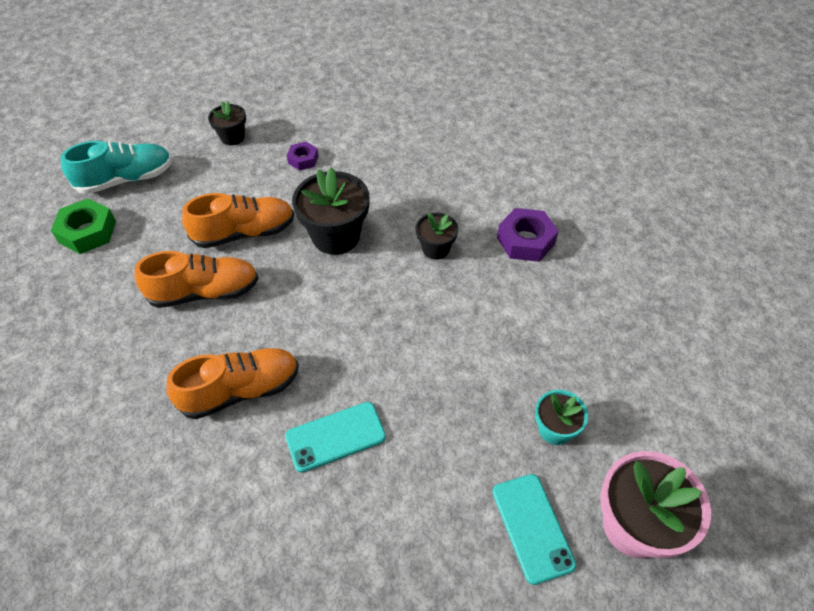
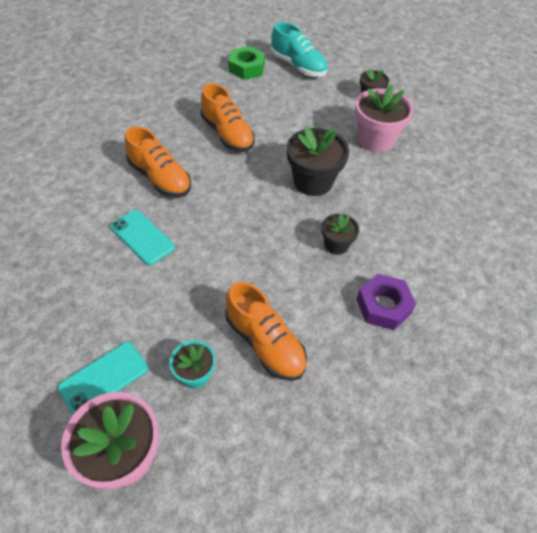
camera: 65 degrees right, 0 degrees up
(244, 233) = (287, 134): orange shoe -> orange shoe (265, 343)
(303, 159) = (375, 139): purple nut -> pink flower pot

